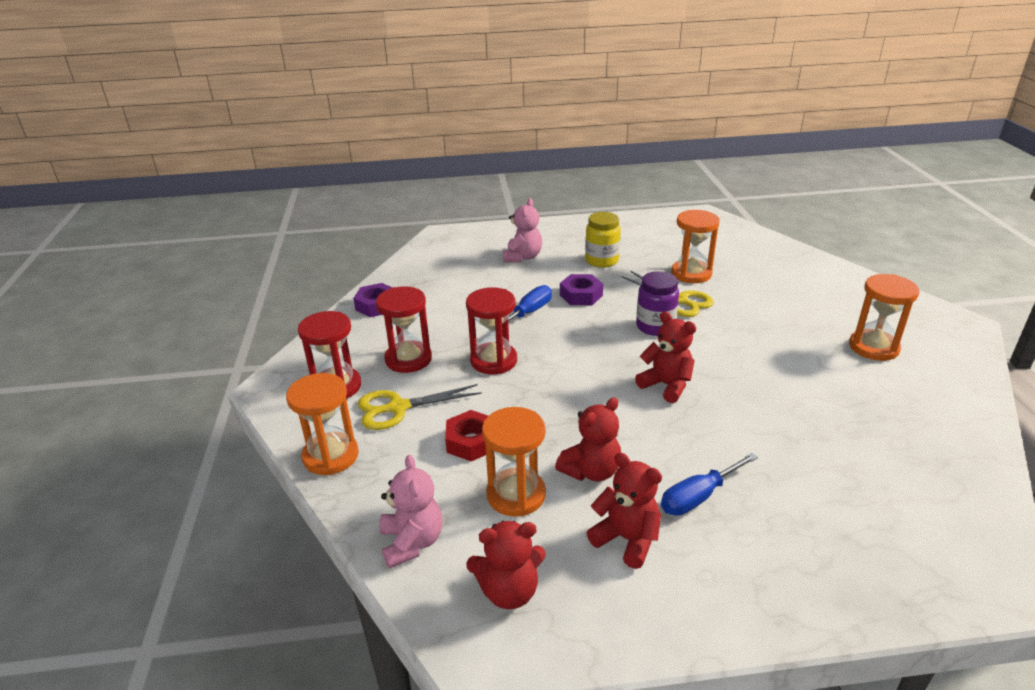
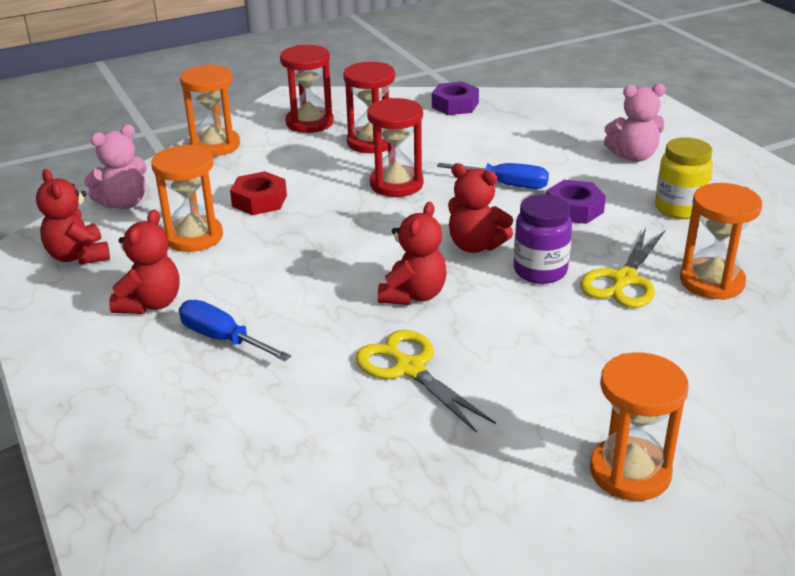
camera: 70 degrees right, 0 degrees up
(398, 408) = (293, 156): yellow scissors -> yellow scissors (409, 369)
(591, 471) = (240, 270): red teddy bear -> red teddy bear (475, 245)

